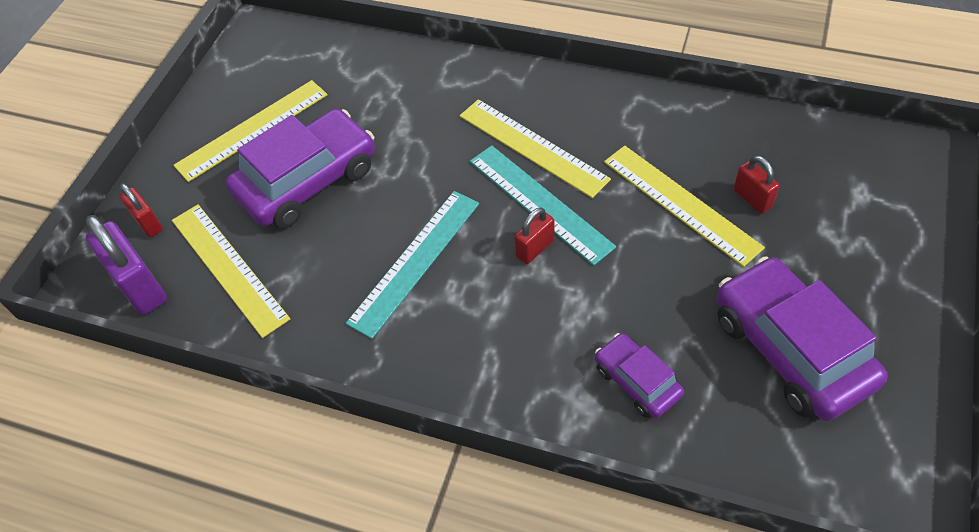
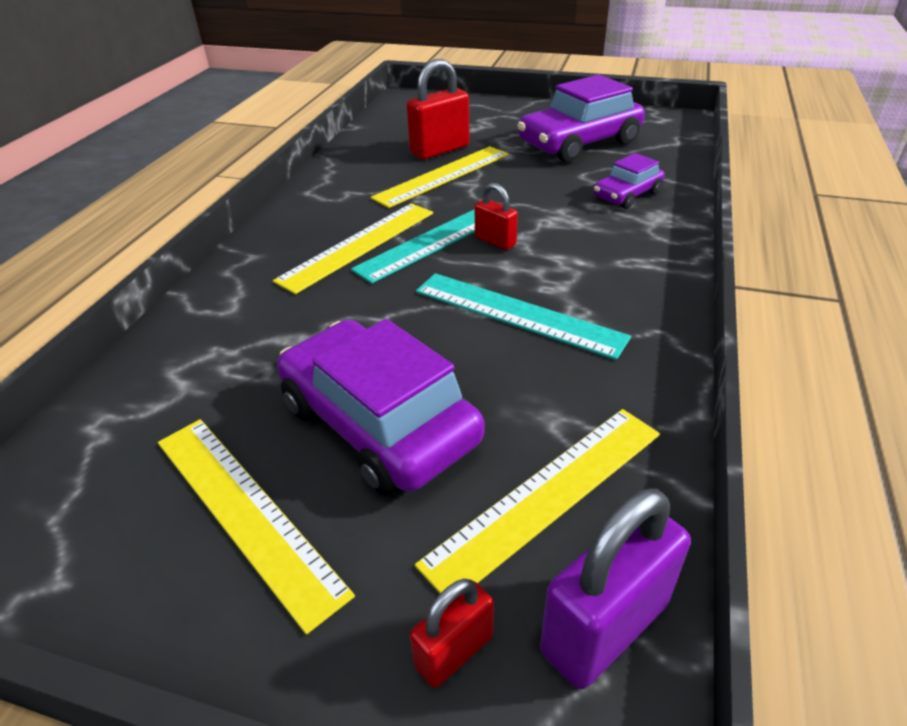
camera: 95 degrees left, 15 degrees down
(752, 198) = (440, 150): red padlock -> red padlock, size x1.75

